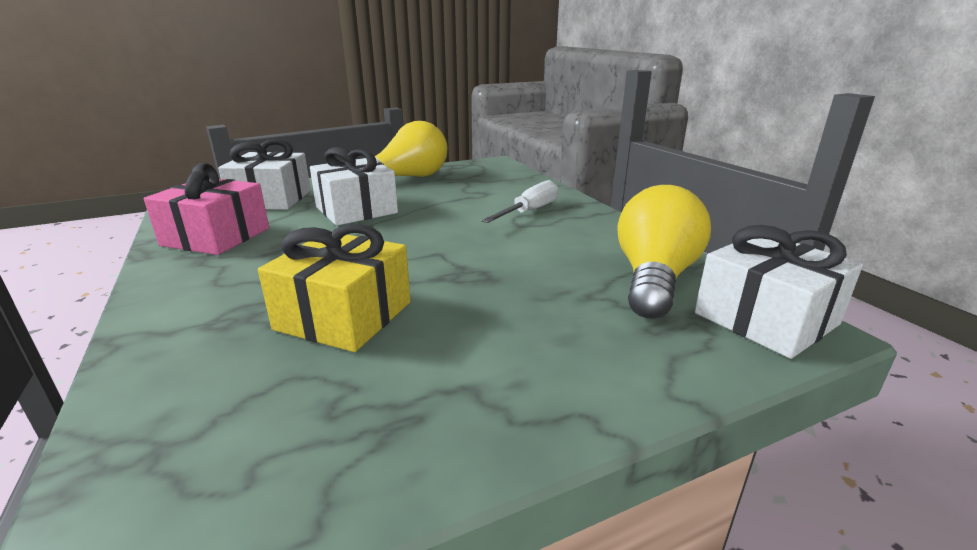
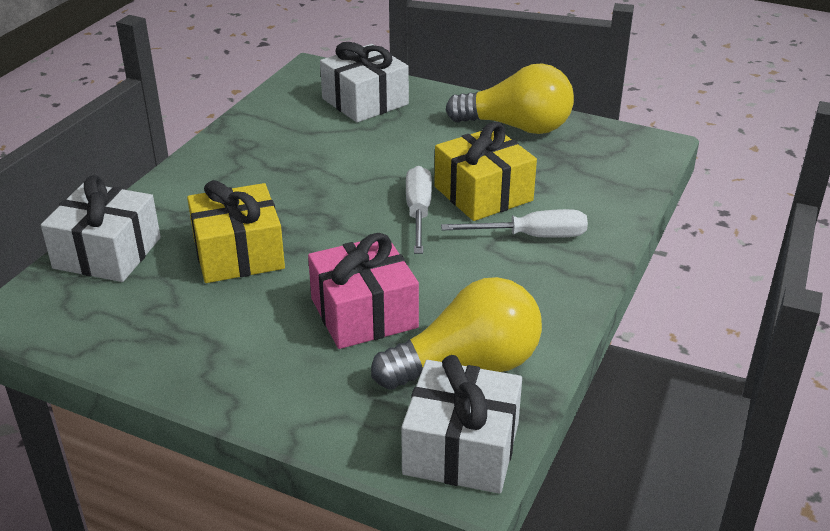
camera: 50 degrees right, 10 degrees up
(216, 237) = (273, 131): pink gift -> pink gift (364, 313)
(356, 210) = (401, 151): white gift -> white gift (107, 253)
(438, 230) = (418, 212): none -> white screwdriver
(457, 207) = (483, 193): none -> yellow gift

